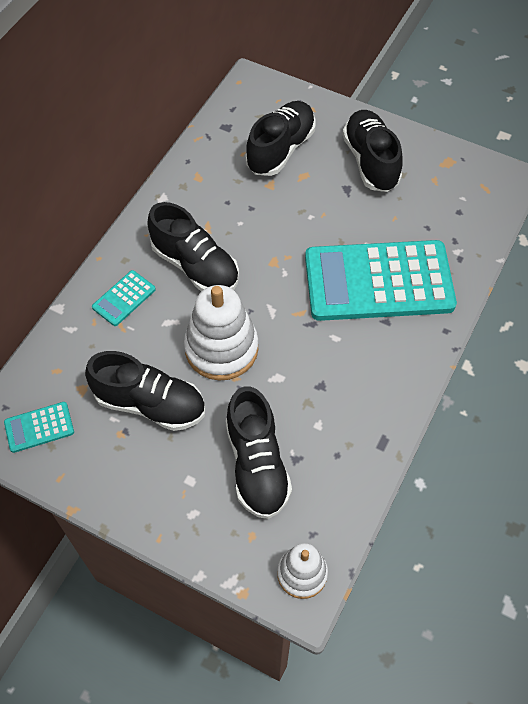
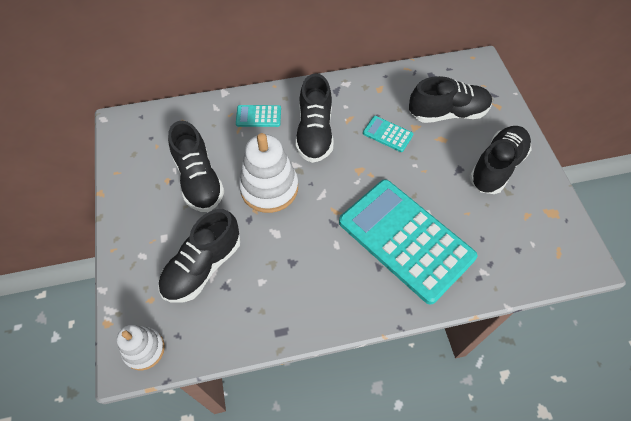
camera: 50 degrees right, 0 degrees up
(39, 427) = (140, 140): turquoise calculator -> turquoise calculator (387, 134)

